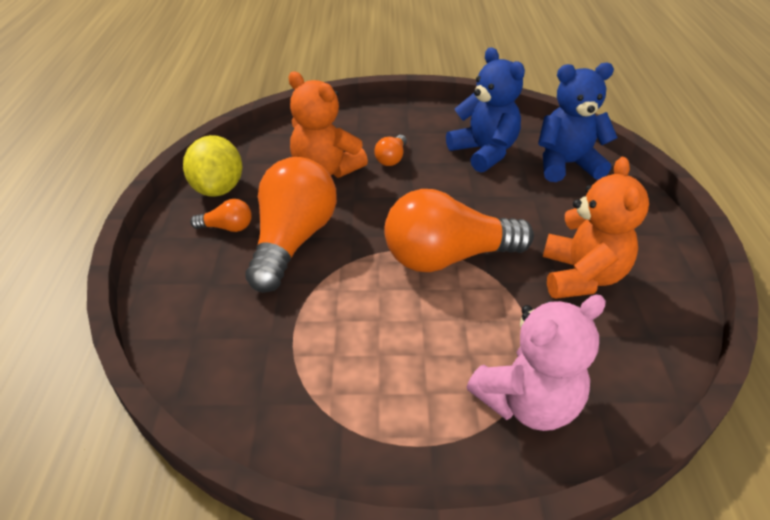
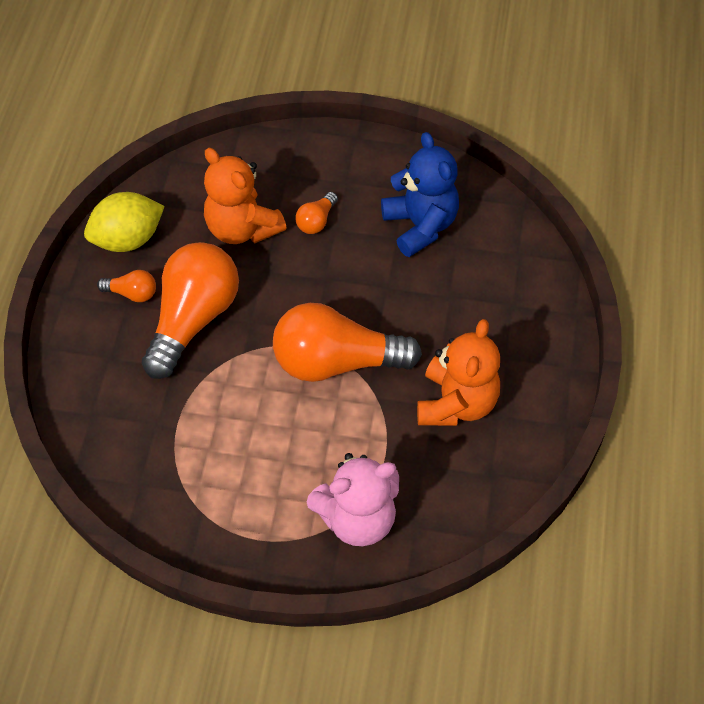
camera: 10 degrees right, 15 degrees up
(218, 188) = (128, 239): yellow lemon -> yellow lemon turned 60 degrees clockwise
(566, 165) = (504, 257): blue teddy bear -> none

